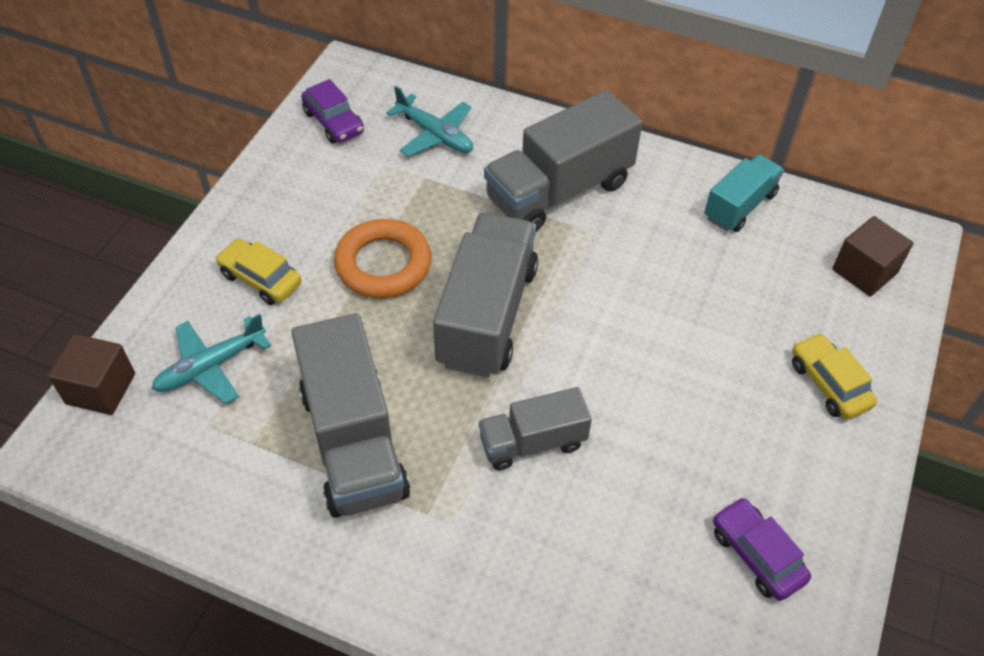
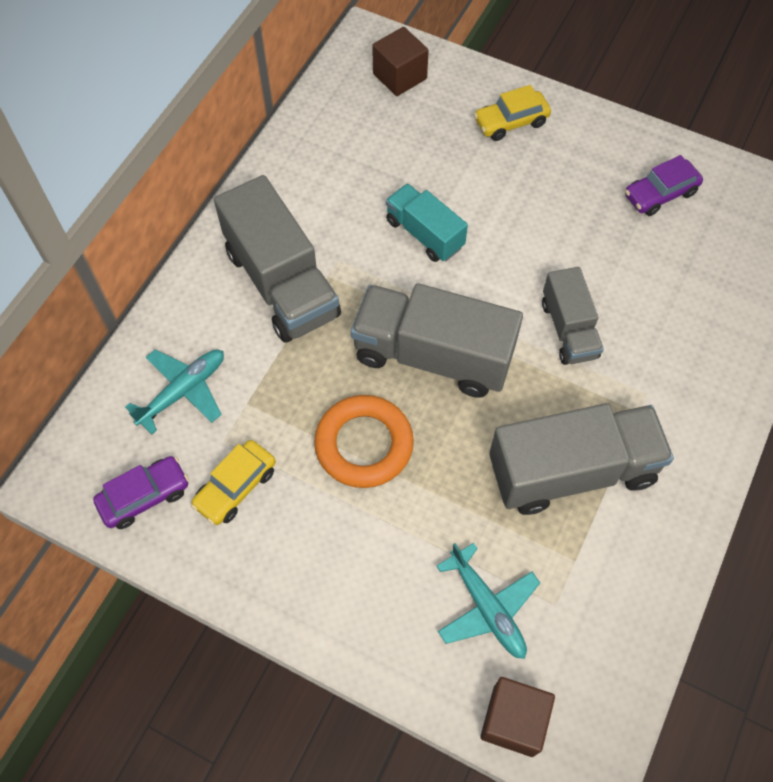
camera: 85 degrees left, 10 degrees up
(261, 279) = (375, 565): yellow car -> yellow car (236, 487)
(739, 206) = (318, 145): turquoise truck -> turquoise truck (424, 234)

